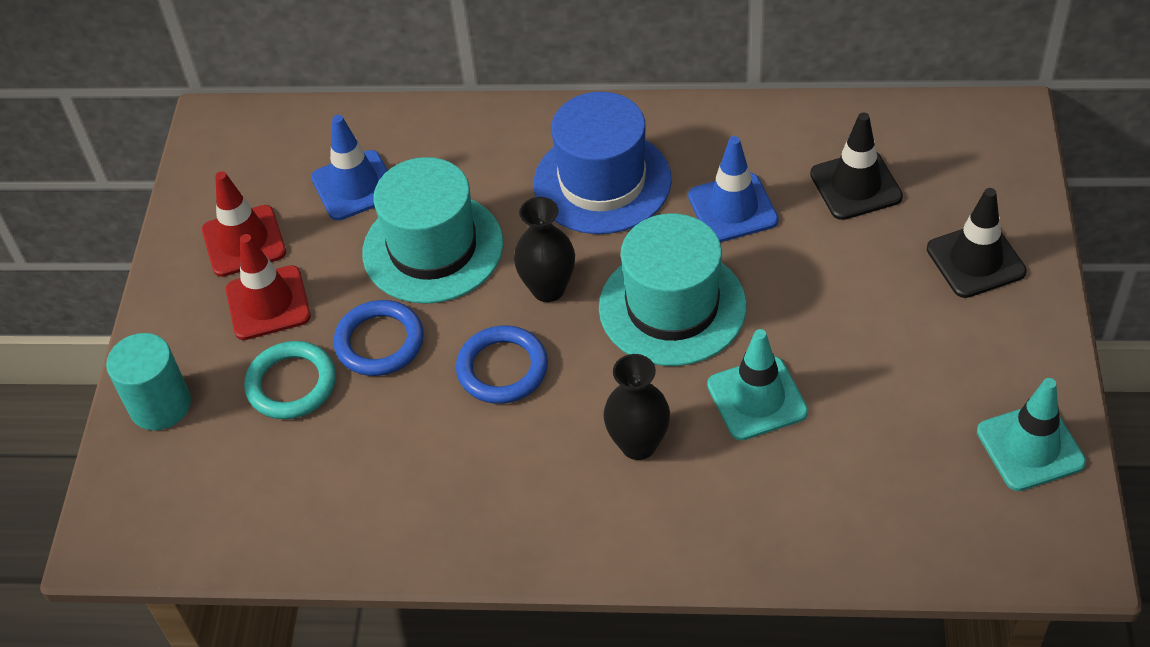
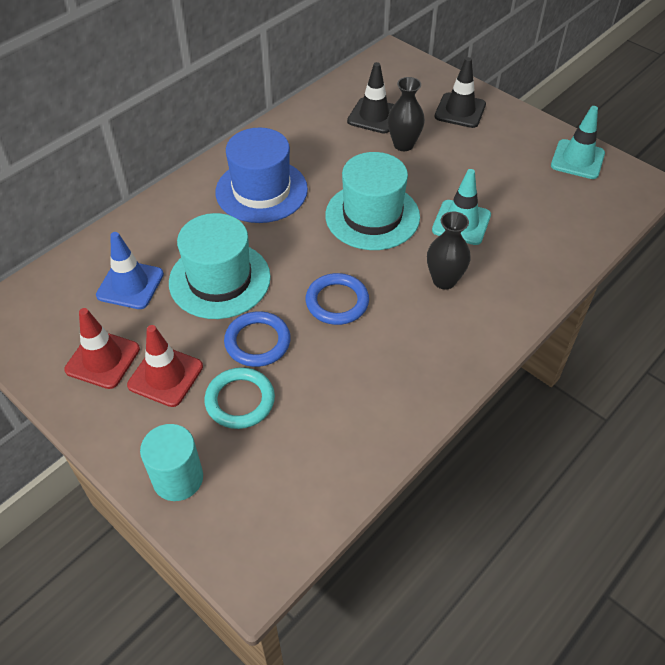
camera: 55 degrees left, 0 degrees up
(548, 289) = (306, 252): black vase -> black vase (403, 144)
(732, 208) = (337, 159): blue traffic cone -> none

